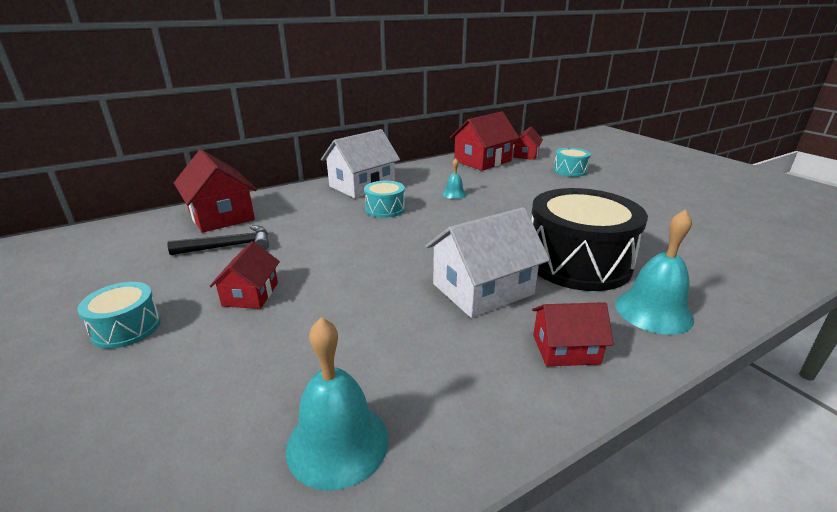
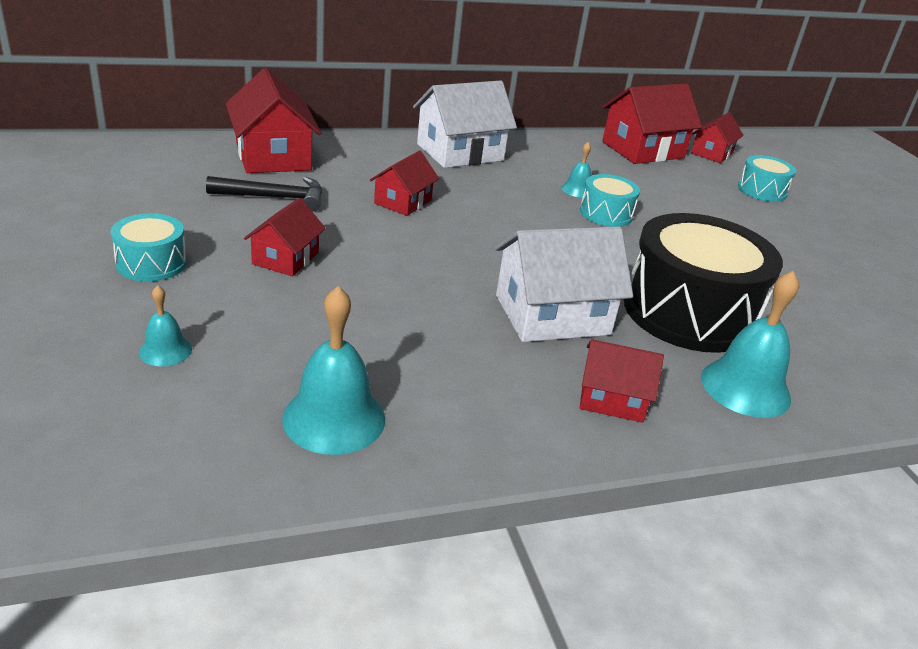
camera: 10 degrees right, 5 degrees up
(150, 415) = (165, 350): none -> turquoise bell
(333, 228) = (403, 202): none -> red house
(385, 209) = (477, 191): turquoise drum -> turquoise drum (606, 213)

